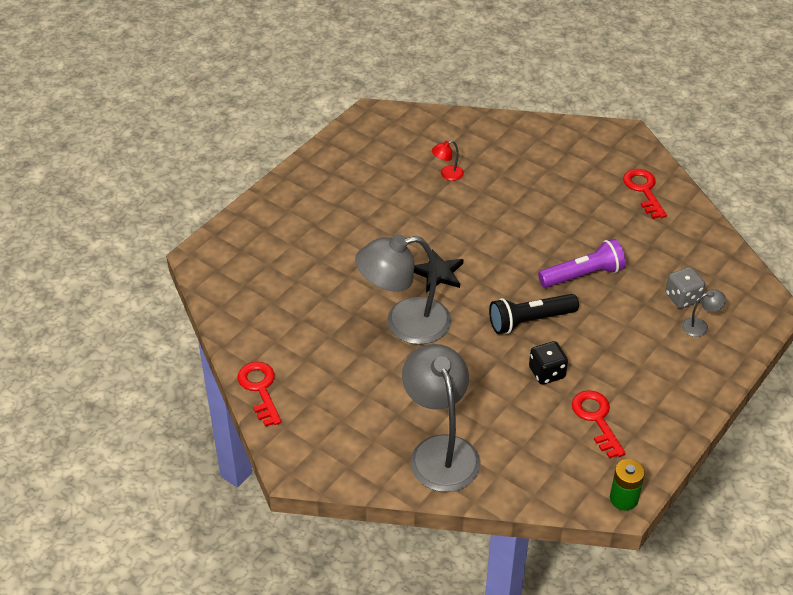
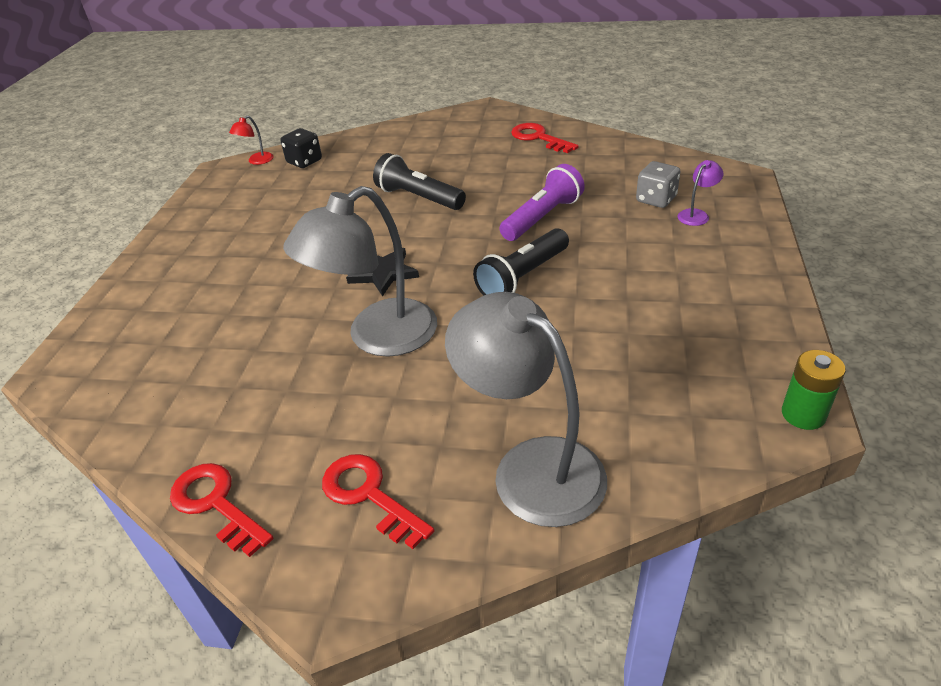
camera: 25 degrees left, 5 degrees down
(447, 175) = (334, 189): red lamp -> red lamp (257, 161)
(505, 213) = (418, 197): none -> black flashlight
(547, 373) = (585, 318): black dice -> black dice (304, 161)
(596, 419) = (684, 341): red key -> red key (369, 495)
(700, 326) = (696, 214): grey lamp -> purple lamp

